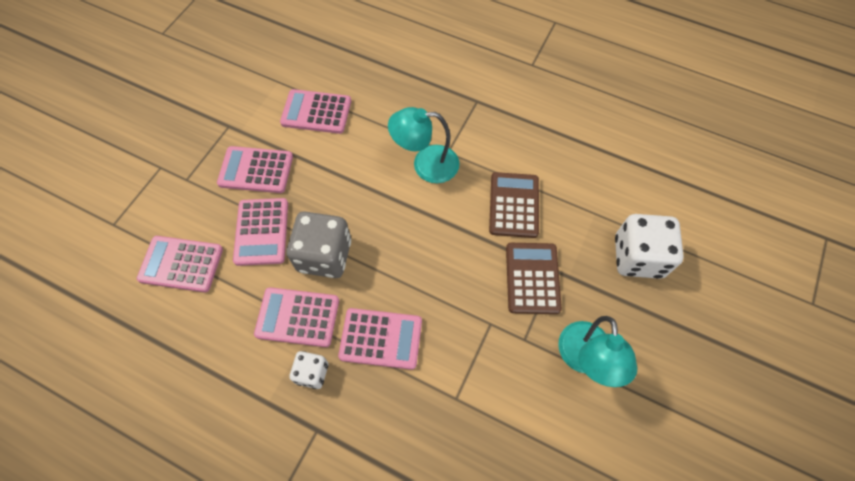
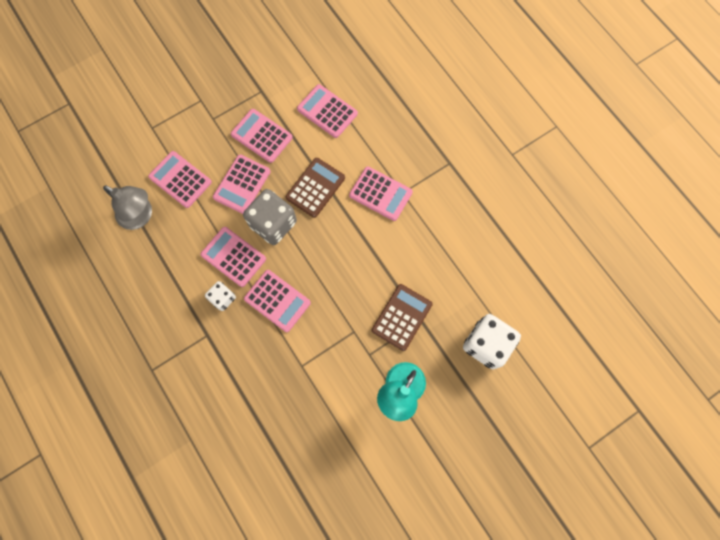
camera: 30 degrees right, 10 degrees up
(151, 332) = (140, 216): none -> grey lamp
(426, 164) = (380, 194): turquoise lamp -> pink calculator
(514, 205) = (423, 258): brown calculator -> brown calculator (315, 188)

